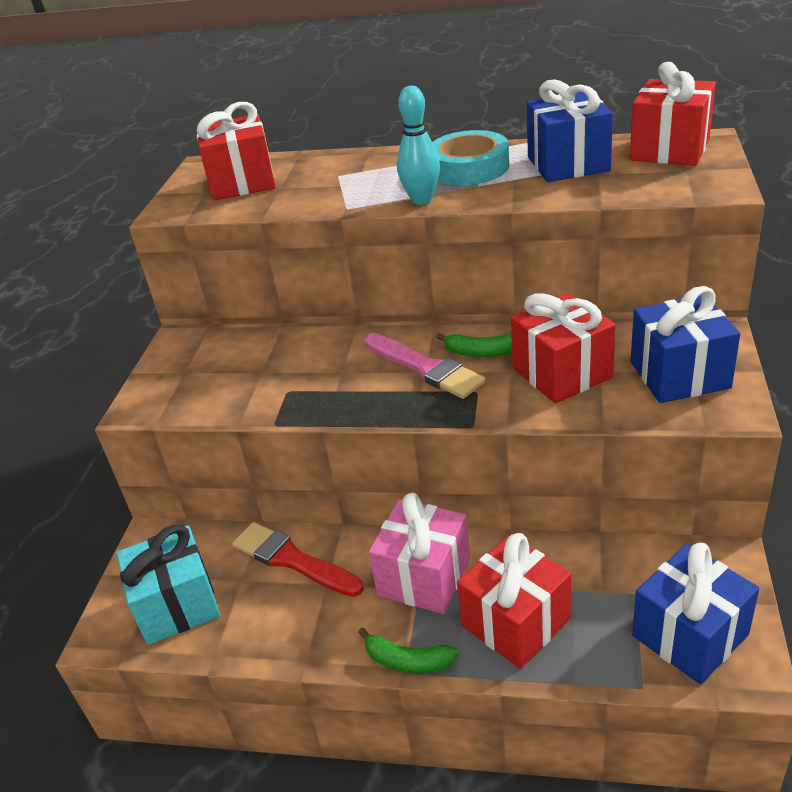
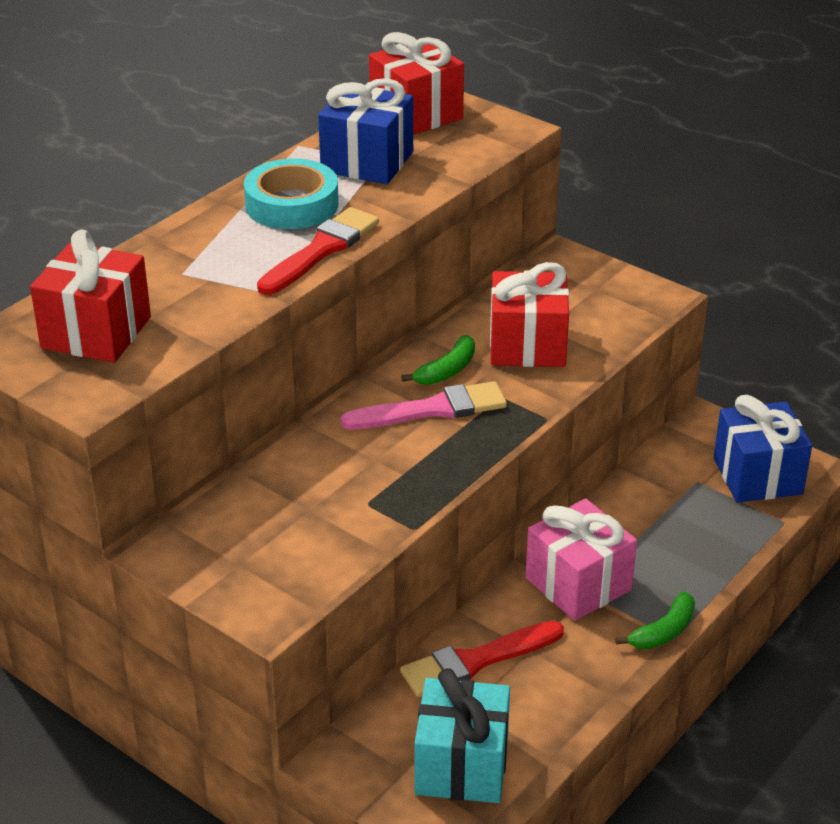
camera: 65 degrees left, 0 degrees up
(421, 199) = (321, 250): turquoise bowling pin -> red brush
(515, 622) = (673, 554): red gift -> none
(679, 375) = (594, 297): blue gift -> none

